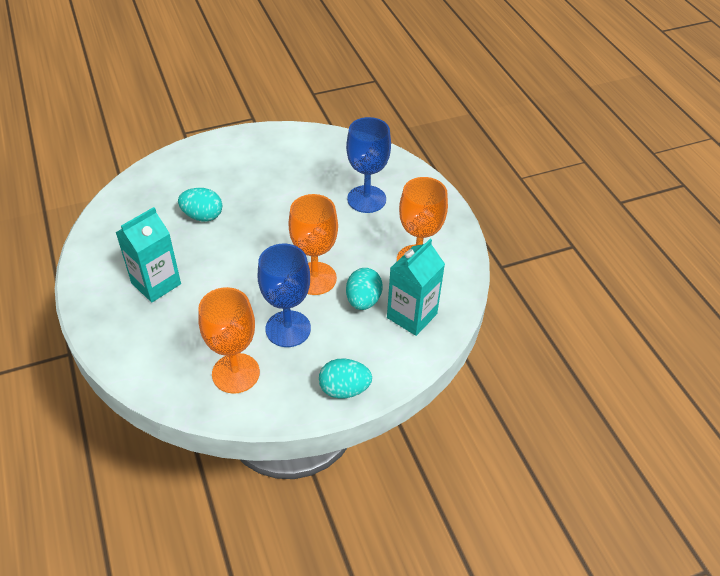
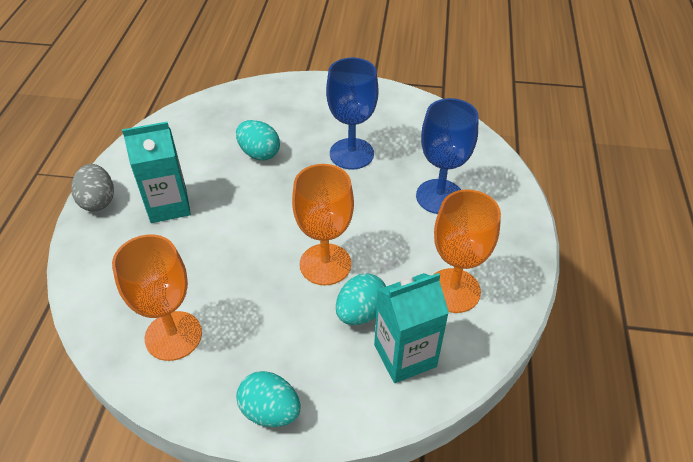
camera: 30 degrees right, 0 degrees up
(90, 303) = (98, 201): none -> grey egg
(288, 329) = (259, 309): blue goblet -> blue goblet (351, 154)

